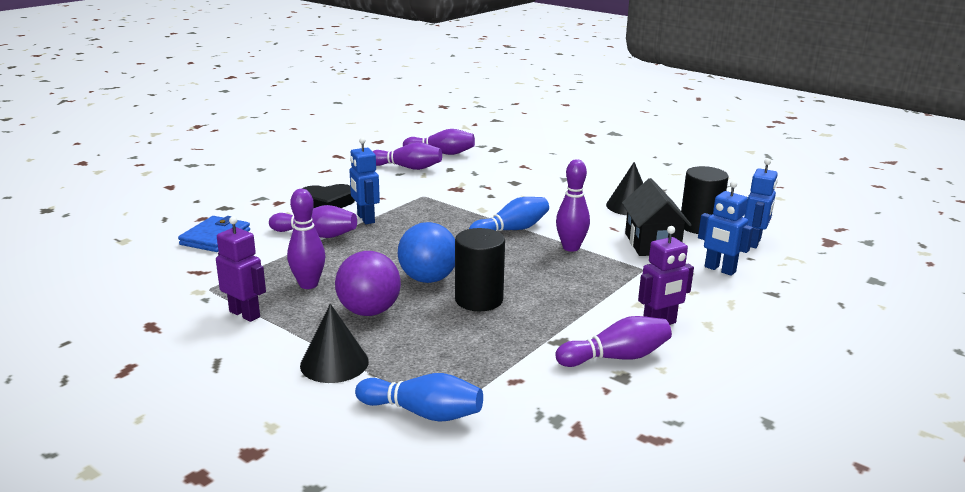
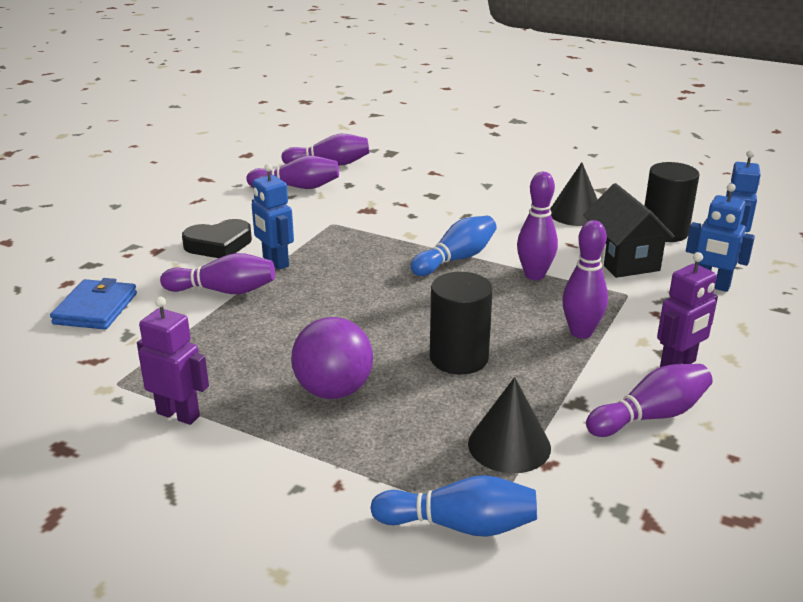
camera: 10 degrees left, 5 degrees up
(308, 284) = (242, 362): purple bowling pin -> purple bowling pin (581, 332)
(334, 363) = (321, 470): black cone -> black cone (509, 445)
(428, 279) = (386, 337): blue ball -> none

